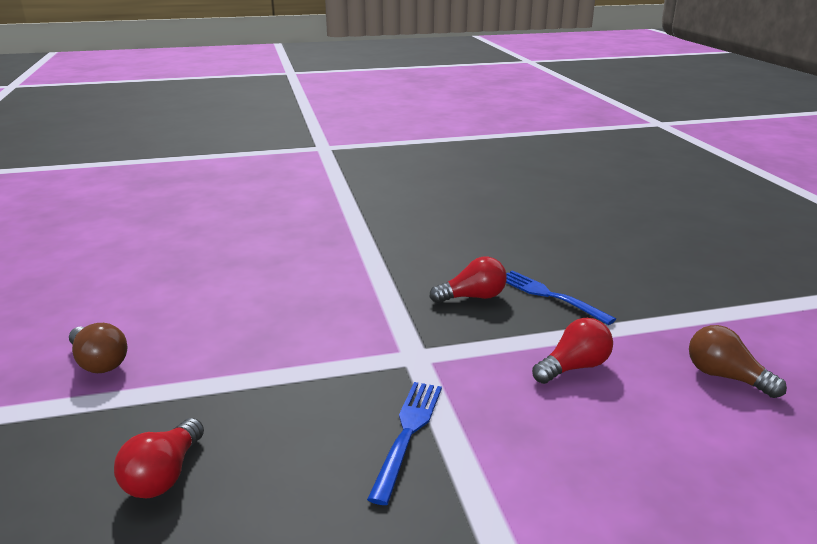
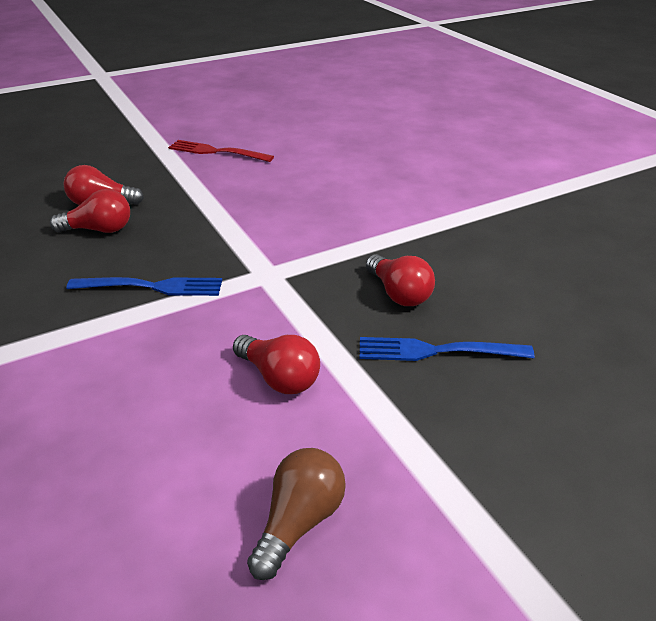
camera: 75 degrees right, 10 degrees up
(99, 362) = (217, 152): brown light bulb -> red fork
(244, 477) = (99, 230): none -> red light bulb
(550, 296) = (437, 351): blue fork -> blue fork turned 120 degrees counterclockwise

